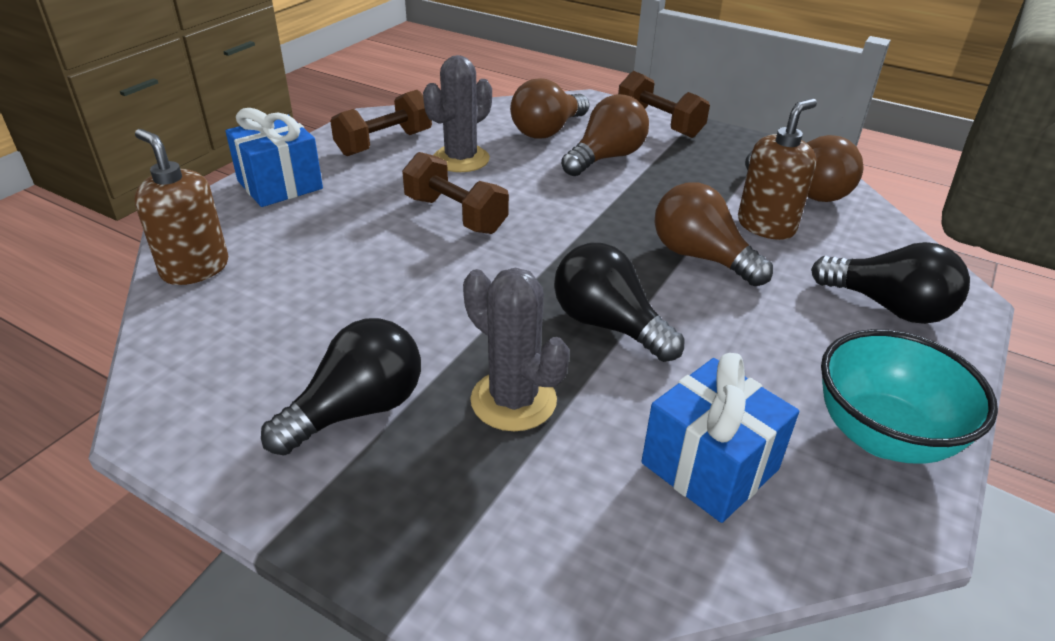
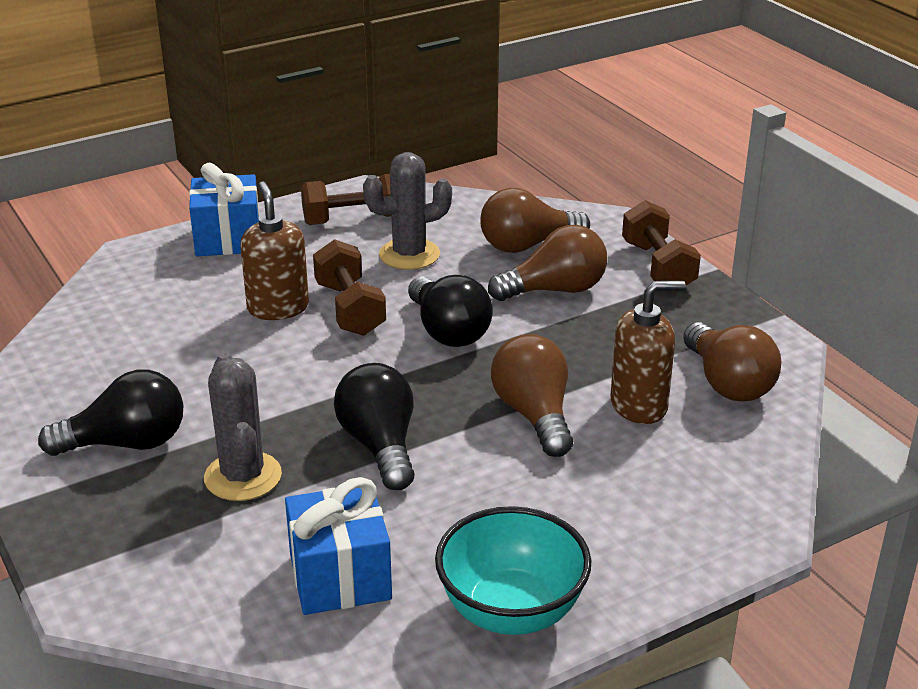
camera: 30 degrees right, 5 degrees down
(195, 268) = (104, 297): brown soap dispenser -> brown soap dispenser (278, 308)
(888, 307) = (664, 518): black light bulb -> black light bulb (448, 331)

